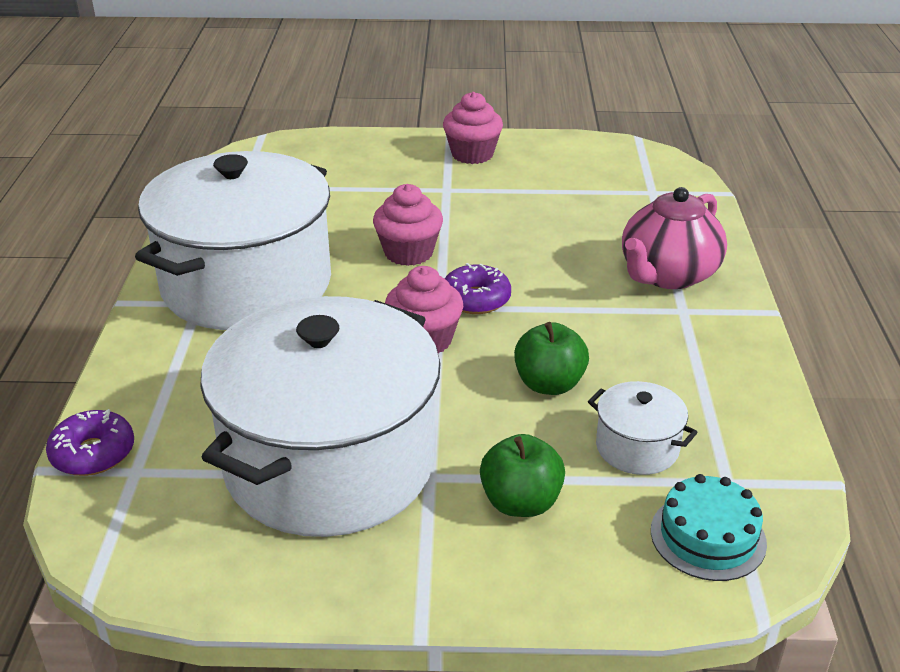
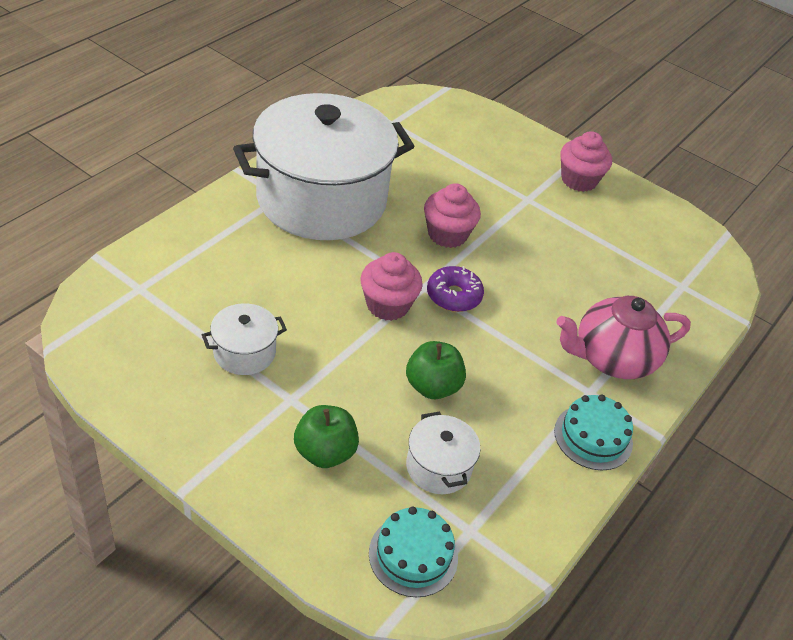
camera: 30 degrees right, 10 degrees up
(93, 453) = (129, 263): purple donut -> none
(330, 463) = (244, 352): white pot -> white pot, size x0.40
(728, 343) = (593, 437): none -> turquoise cake

